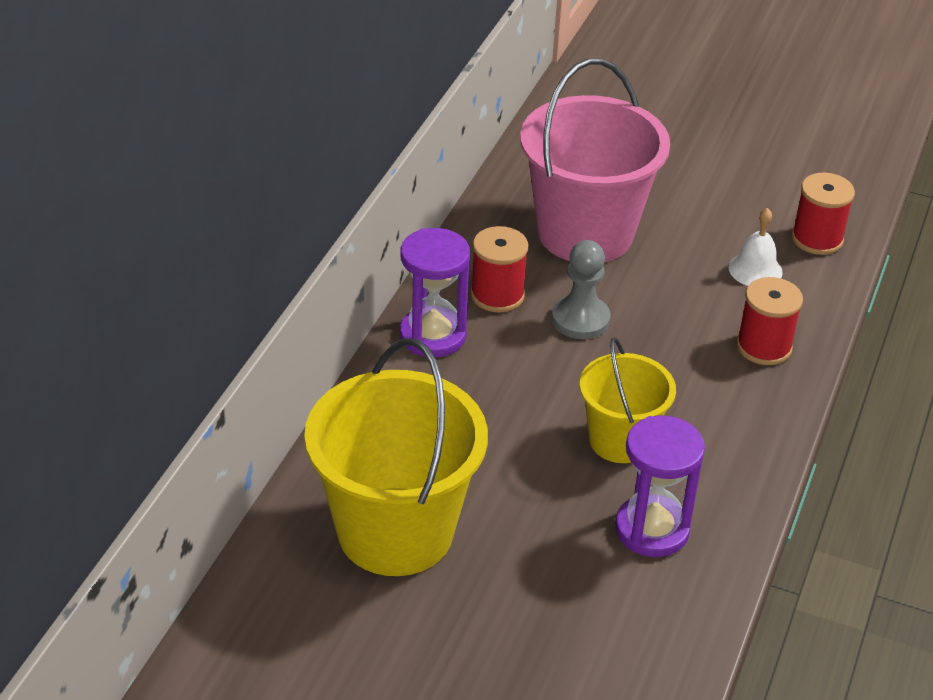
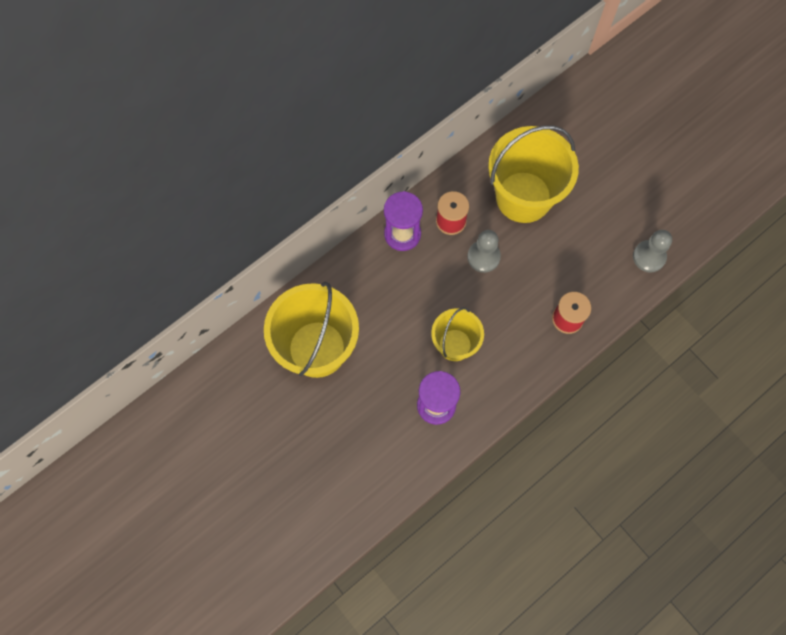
camera: 30 degrees right, 30 degrees up
(585, 233) = (523, 197): pink bucket -> yellow bucket
(755, 270) = (599, 264): white bell -> none
(817, 239) = (649, 257): red spool -> grey pawn

